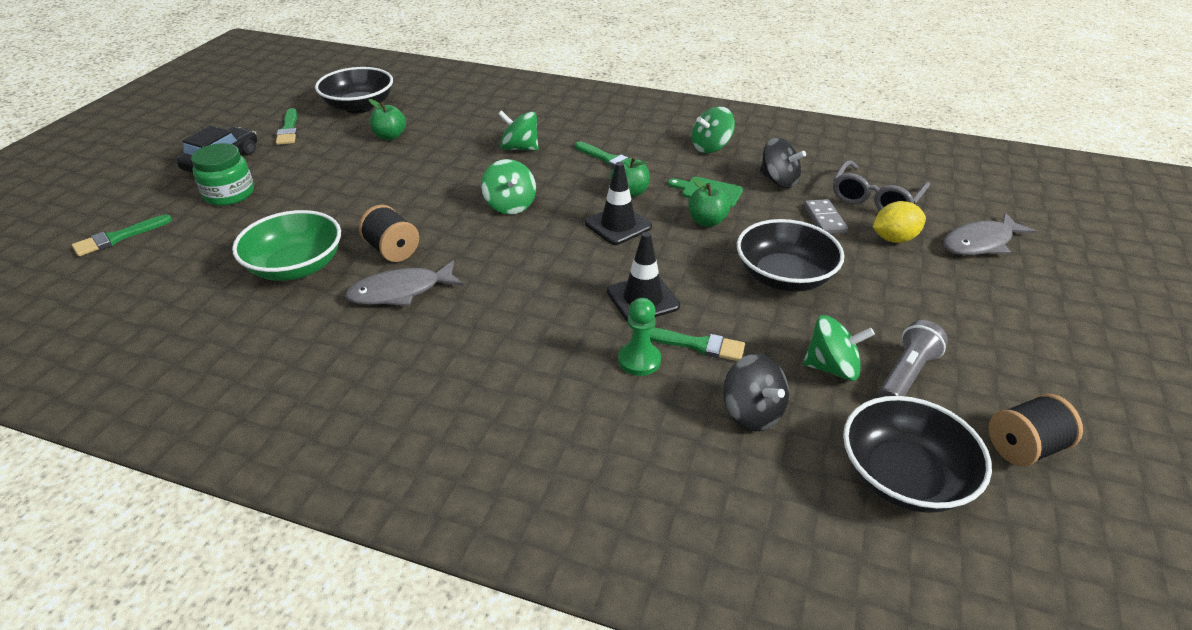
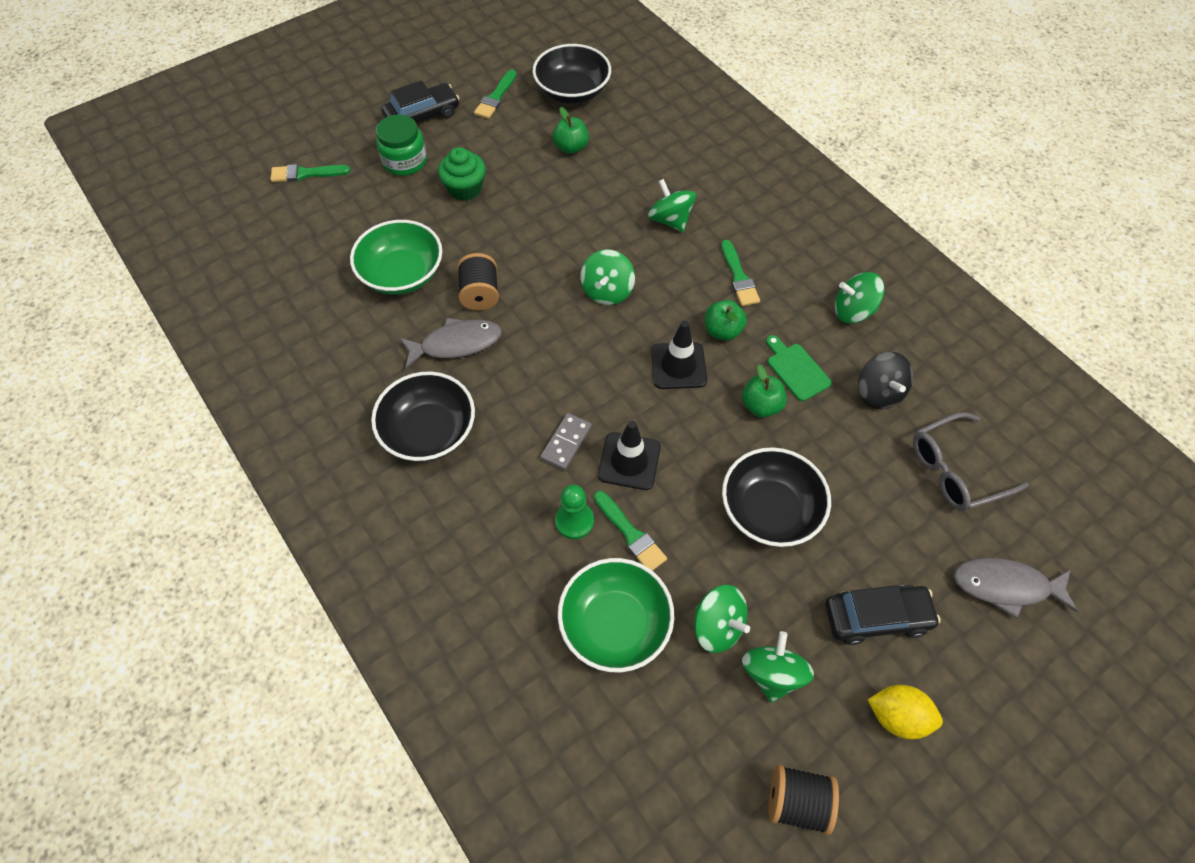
camera: 35 degrees right, 20 degrees up
(311, 191) = (465, 189): none -> green cupcake
(400, 291) = (456, 344): grey fish -> grey fish turned 150 degrees clockwise
(752, 412) = (615, 624): black spinning top -> green bowl
(824, 219) = (876, 466): grey domino -> grey domino (566, 443)
(894, 239) = (920, 529): yellow lemon -> yellow lemon (897, 716)
(903, 477) = (673, 755): black bowl -> black bowl (429, 431)
(906, 375) = (772, 673): grey flashlight -> green spinning top
(929, 301) = (876, 617): none -> black car

